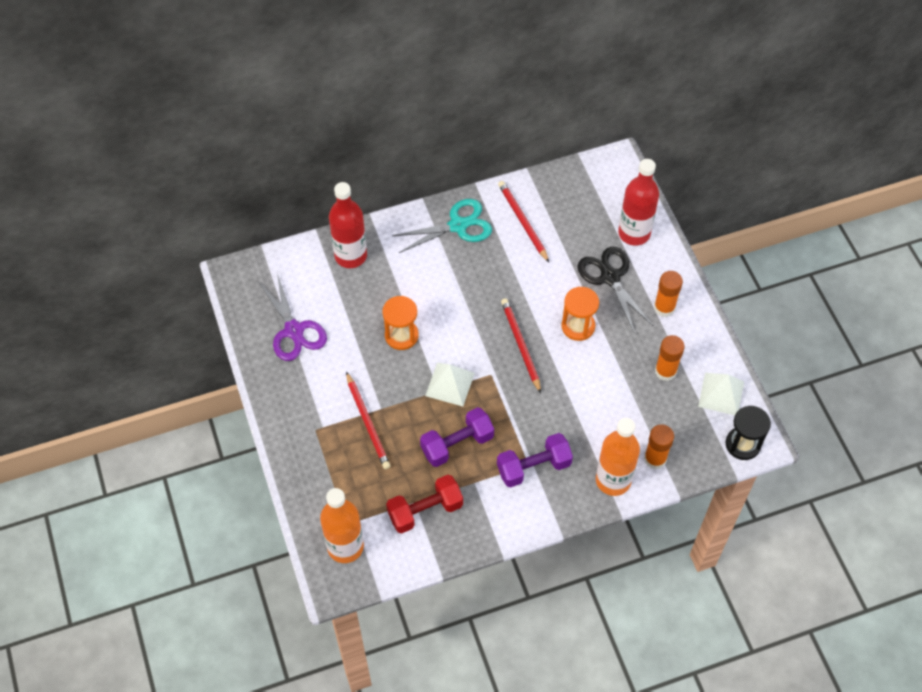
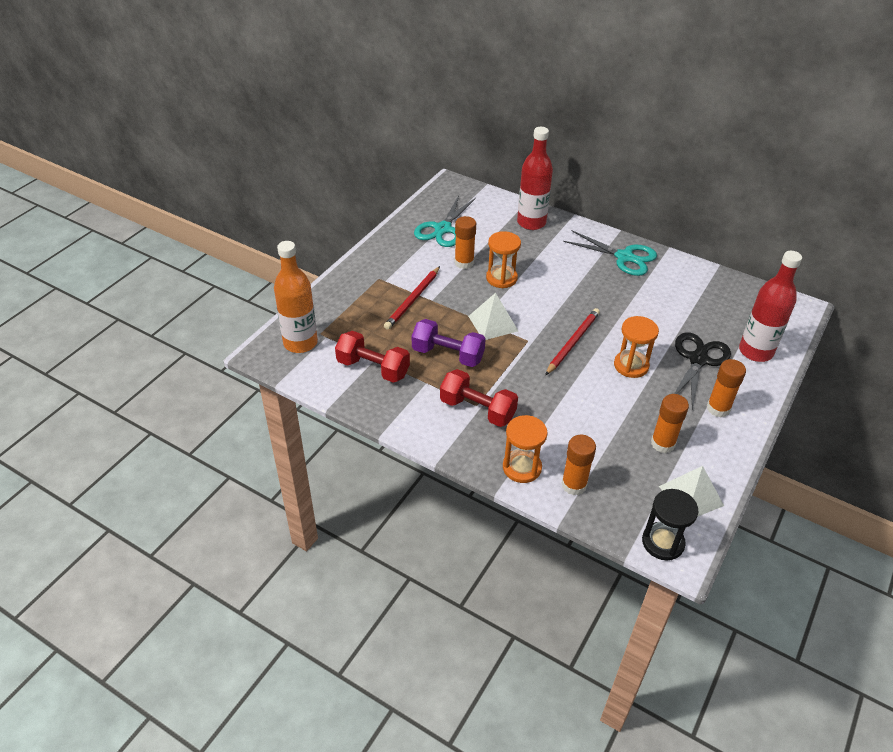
camera: 50 degrees right, 15 degrees down
(294, 330) = (443, 229): purple scissors -> turquoise scissors
(355, 348) = (464, 263): none -> orange glue stick
(522, 222) = (674, 286): red pencil -> none
(533, 467) = (477, 410): purple dumbbell -> red dumbbell
(613, 480) = (522, 467): orange bottle -> orange hourglass

